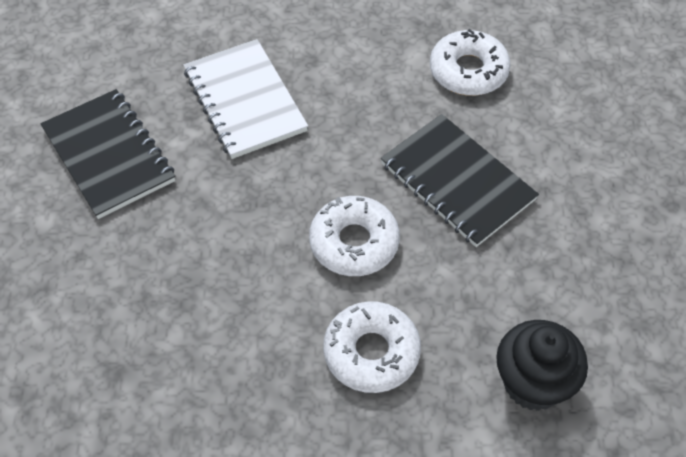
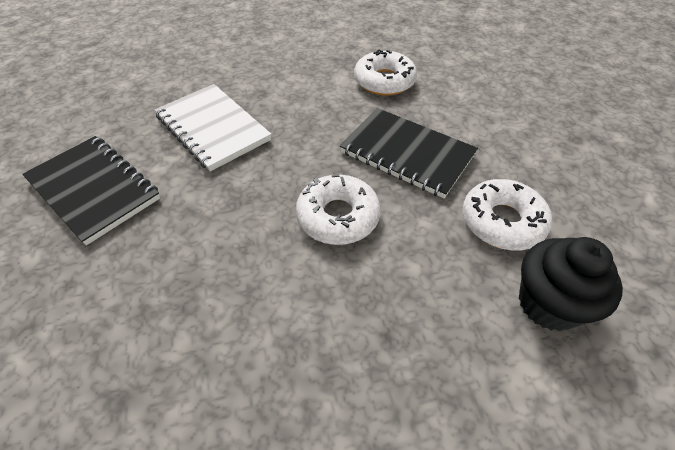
camera: 15 degrees left, 5 degrees down
(371, 352) = (387, 311): white donut -> white donut (502, 221)

